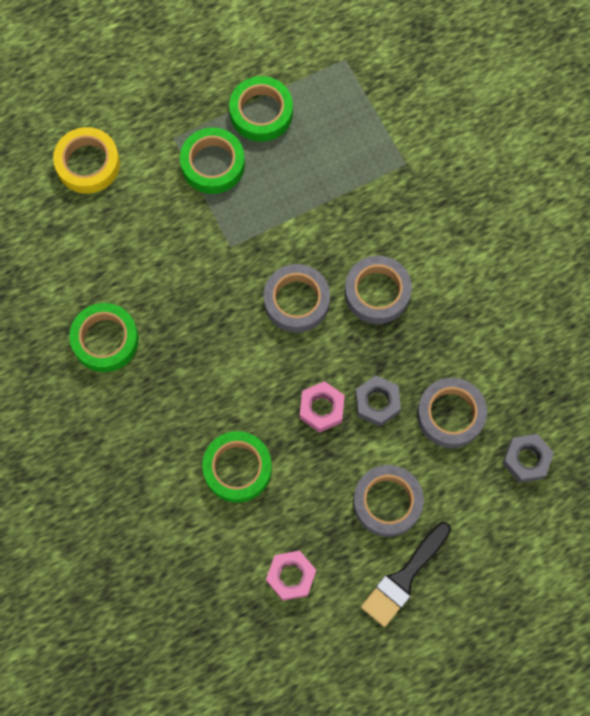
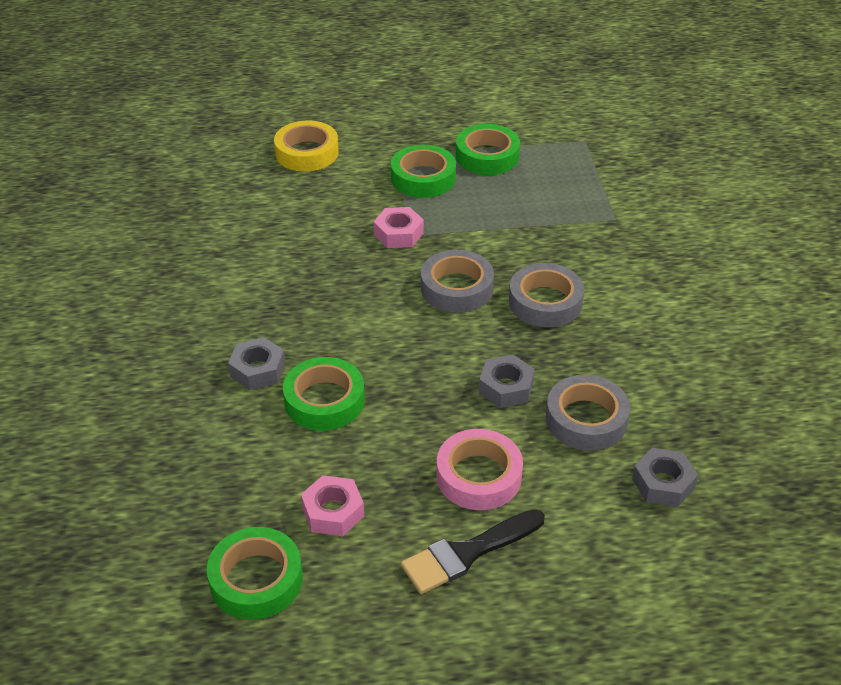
camera: 20 degrees right, 30 degrees down
(105, 340) = (248, 269): green tape -> green tape (256, 579)
(168, 455) = (257, 370): none -> grey nut
(321, 408) = (442, 376): pink nut -> pink nut (398, 234)
(387, 502) = (479, 476): grey tape -> pink tape

